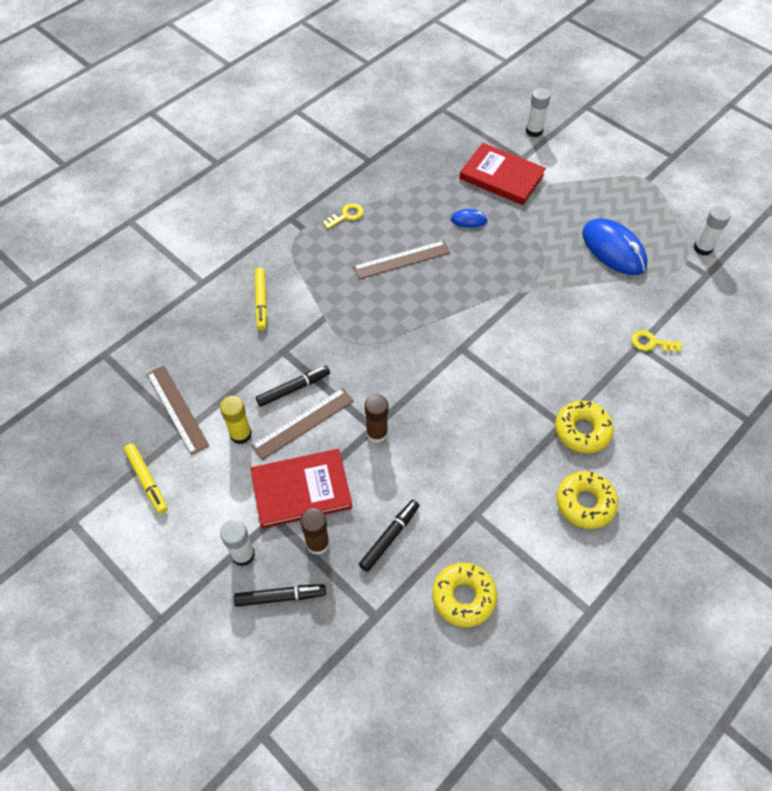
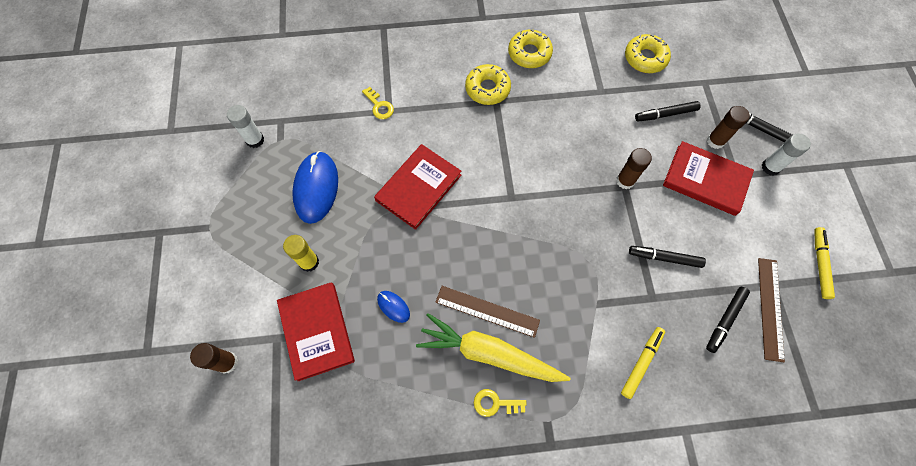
camera: 140 degrees left, 10 degrees up
(212, 374) = (725, 320): none -> black marker
(241, 434) = (728, 250): yellow glue stick -> yellow glue stick (309, 262)
(303, 423) = (674, 225): brown ruler -> none
(375, 238) = (489, 354): none -> yellow carrot
(534, 131) = (227, 362): white glue stick -> brown glue stick
(541, 303) = (418, 188): none -> red book

